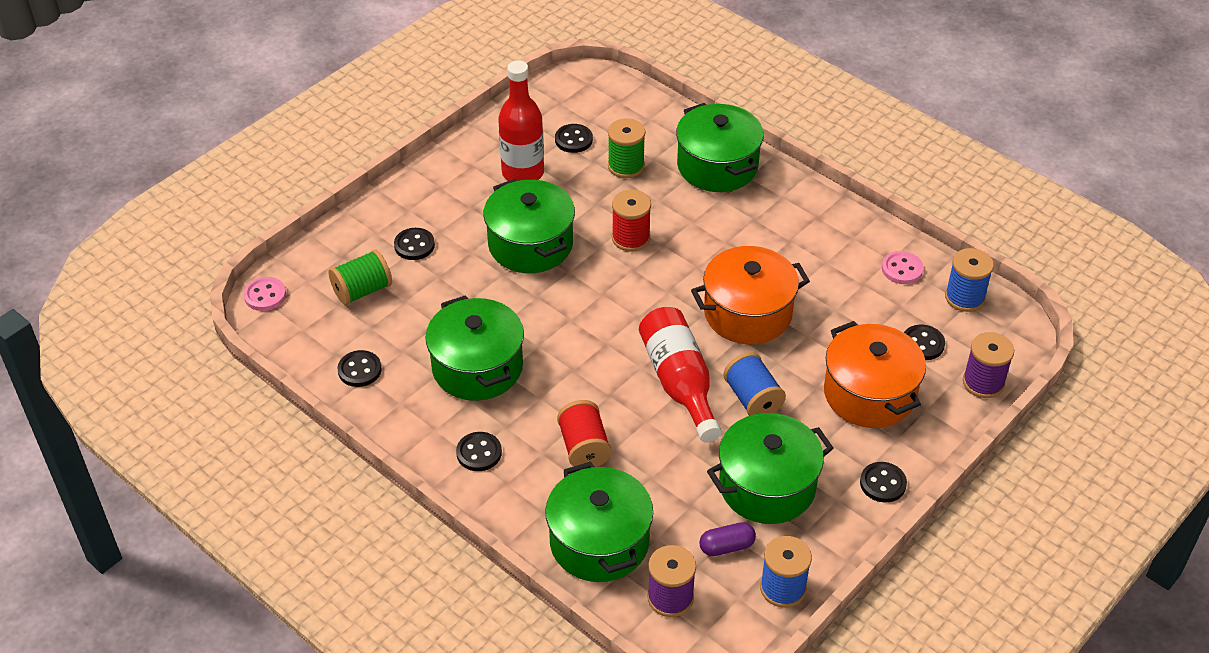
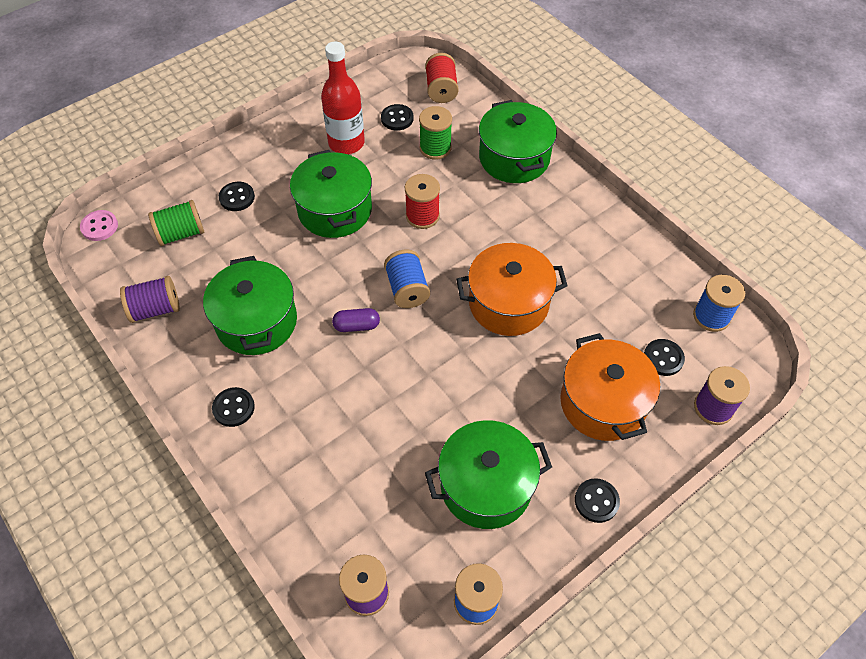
camera: 10 degrees right, 10 degrees up
(359, 370) = (155, 309): black button -> purple spool
(584, 447) = (328, 417): red spool -> red spool (441, 89)
(599, 542) = (316, 520): green pot -> none
(679, 382) = (430, 364): red bottle -> none
(726, 546) = (433, 545): purple capsule -> purple capsule (356, 326)
(753, 399) = (493, 391): blue spool -> blue spool (407, 289)
(902, 269) = (658, 280): pink button -> none

